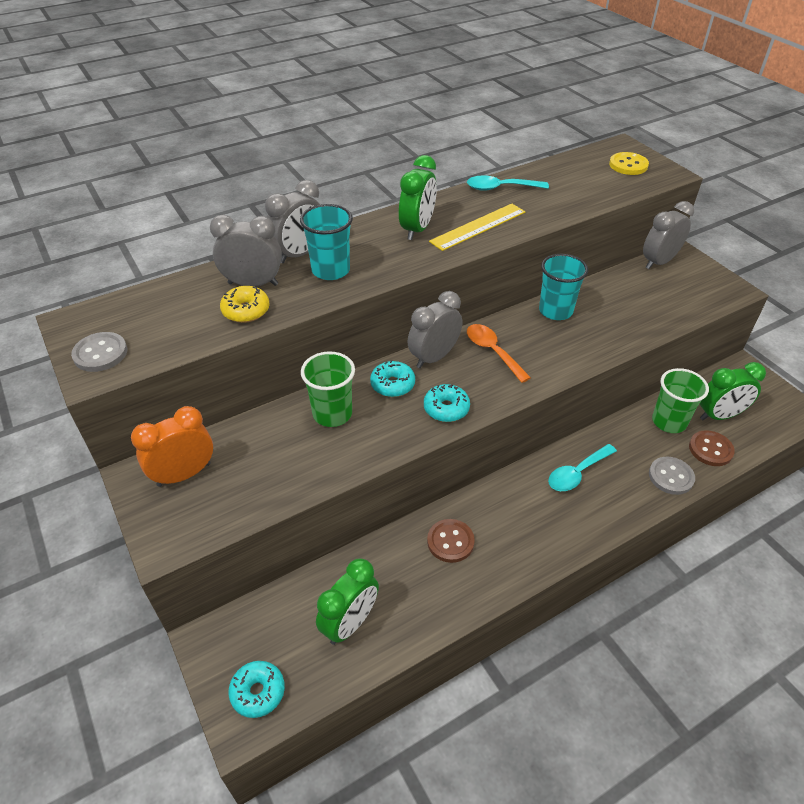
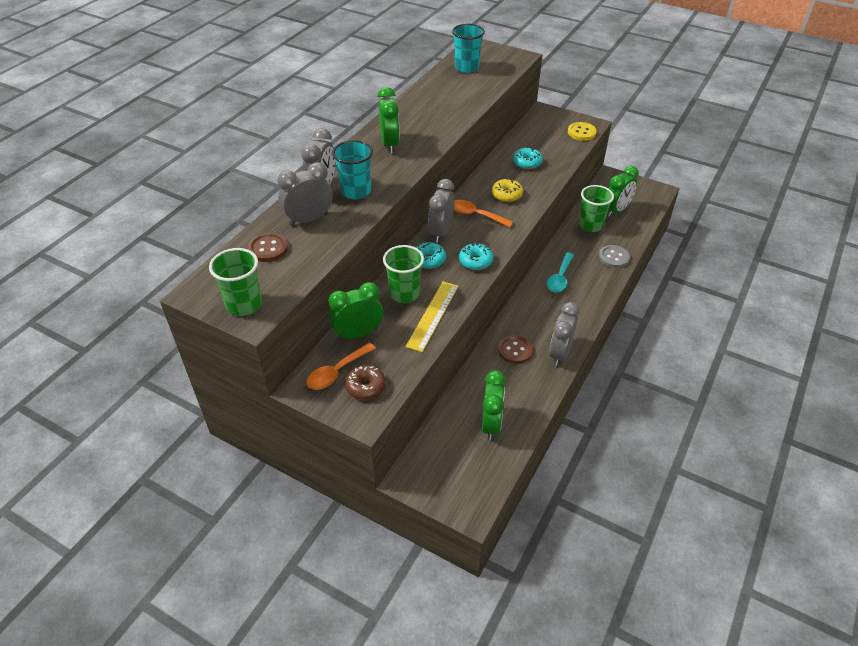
camera: 30 degrees left, 0 degrees up
(100, 353) = (244, 305): grey button -> green cup
(184, 474) = (337, 372): orange clock -> orange spoon
(197, 507) = (365, 387): none -> brown donut
(243, 439) = (358, 334): none -> green clock
(246, 311) = (322, 238): yellow donut -> yellow donut (506, 195)
(258, 692) = (466, 489): turquoise donut -> turquoise donut (527, 163)
(478, 226) = (429, 129): yellow ruler -> yellow ruler (432, 315)
(500, 188) = (420, 98): turquoise spoon -> none
(555, 311) = (494, 174): turquoise cup -> turquoise cup (466, 68)
(628, 165) = (490, 58): yellow button -> yellow button (581, 132)
(658, 262) = (534, 121): grey clock -> grey clock (559, 353)
(710, 449) = (625, 232): brown button -> brown button (268, 249)

